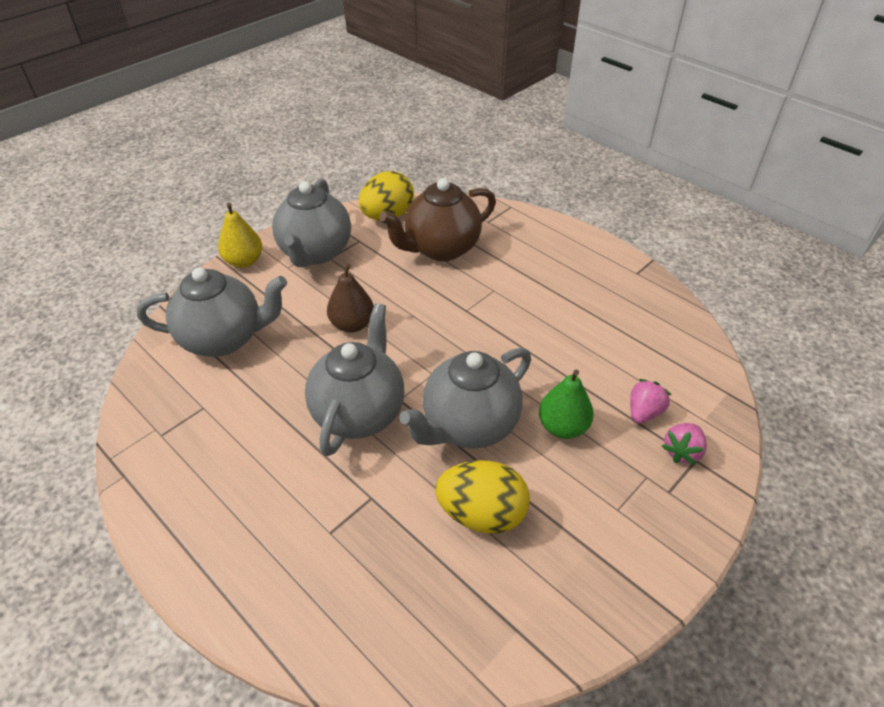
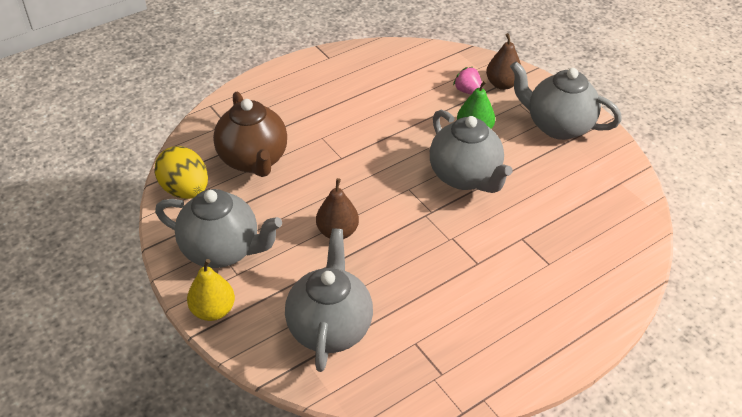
camera: 80 degrees left, 0 degrees up
(359, 412) = (441, 237): grey teapot -> grey teapot (557, 126)
(481, 514) = (540, 183): yellow egg -> none
(682, 451) = (502, 84): pink strawberry -> brown pear

